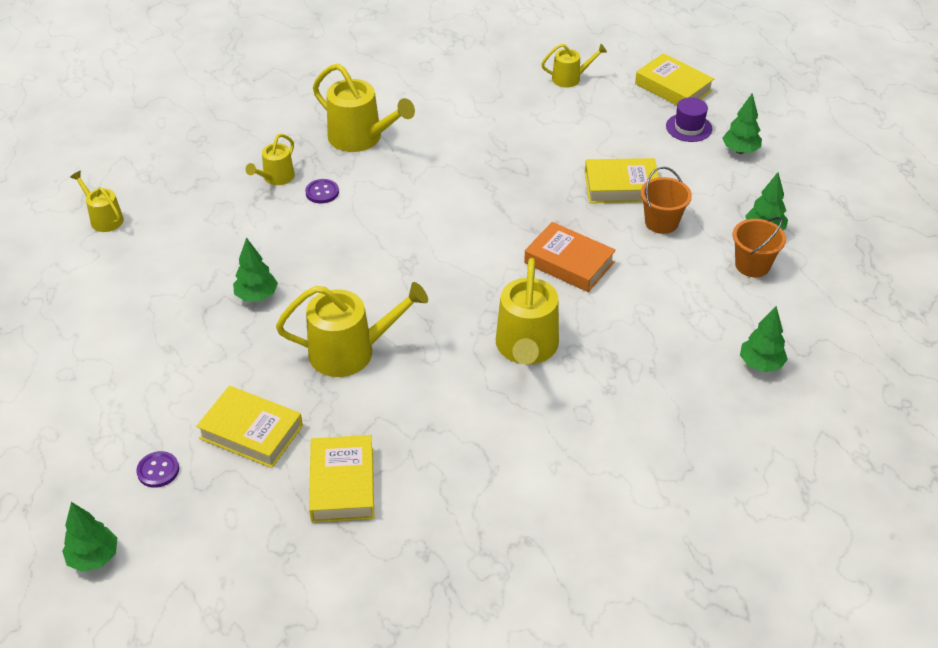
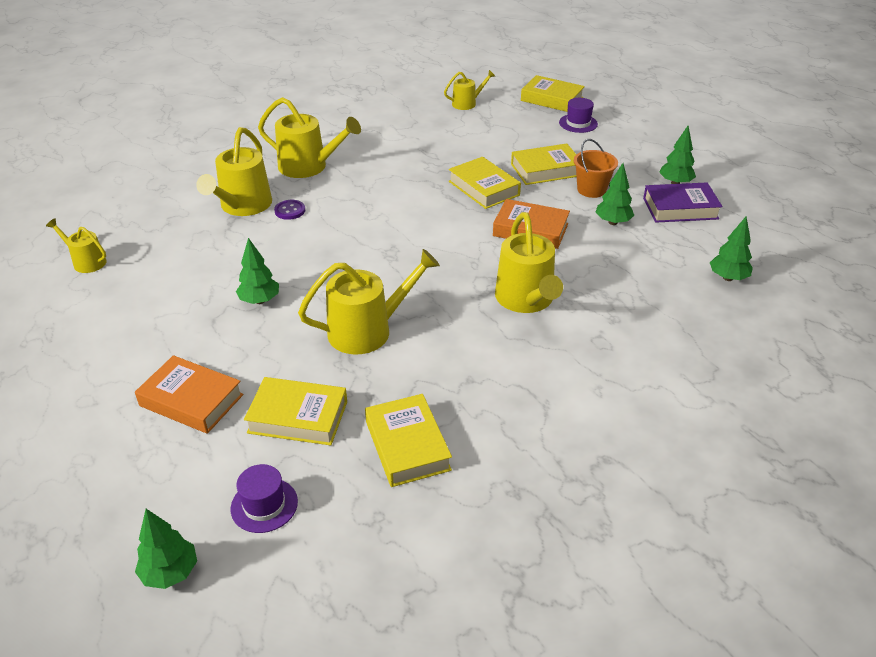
camera: 15 degrees left, 5 degrees down
(158, 470) = (213, 471): purple button -> none
(159, 393) = (191, 400): none -> orange book
(192, 513) = (264, 505): none -> purple hat
(276, 178) = (243, 206): yellow watering can -> yellow watering can, size x1.79
(540, 199) = (484, 188): none -> yellow book
(740, 150) = (626, 133): green tree -> green tree (612, 222)
(752, 265) = (680, 208): orange bucket -> purple book

